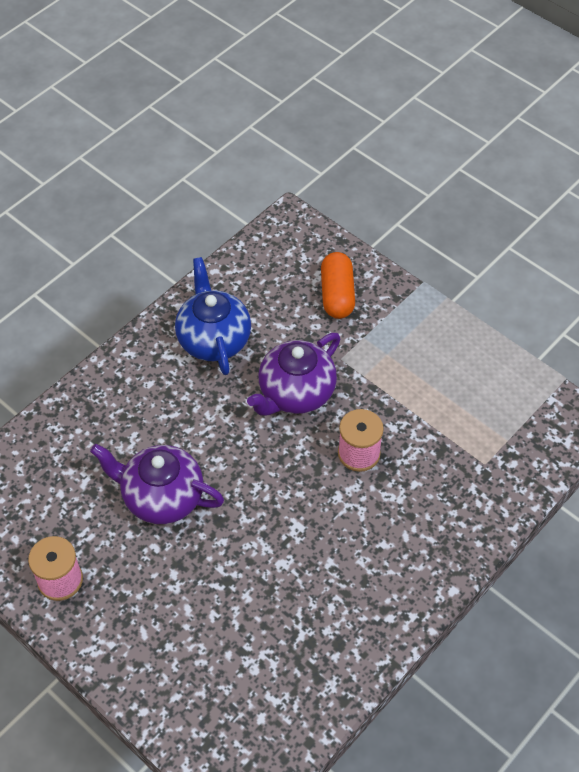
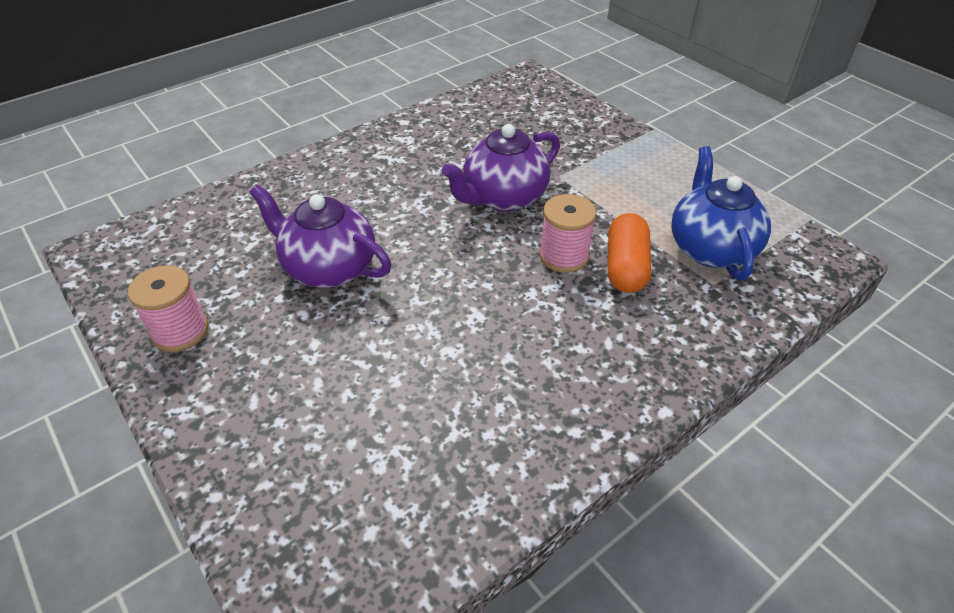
camera: 10 degrees right, 10 degrees down
(213, 339) = (429, 148): blue teapot -> blue teapot (710, 248)
(337, 294) = (564, 129): orange capsule -> orange capsule (625, 267)

